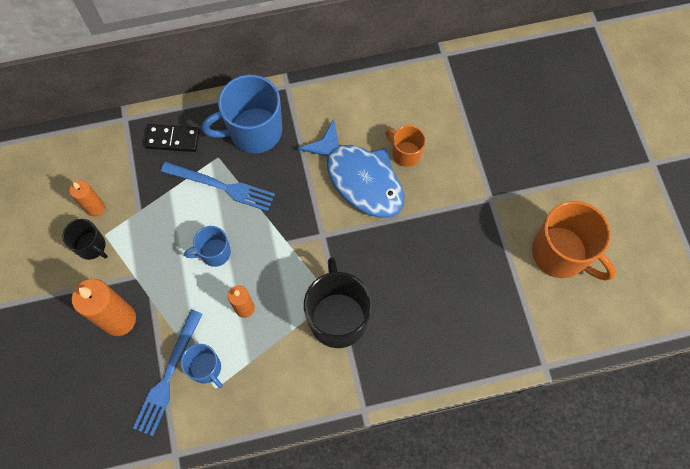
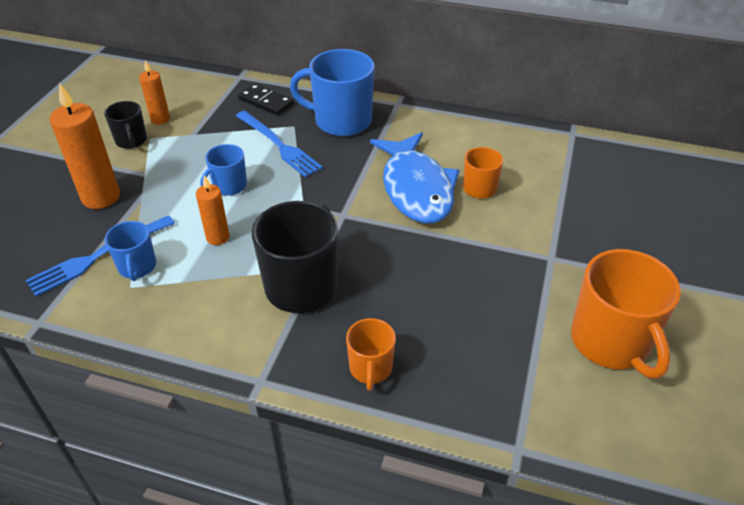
camera: 30 degrees right, 25 degrees down
(214, 253) = (229, 186): blue mug -> blue mug turned 60 degrees counterclockwise
(426, 359) = (370, 369): none -> orange mug

